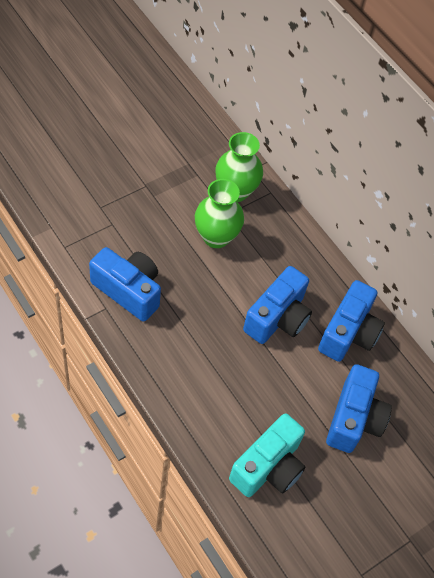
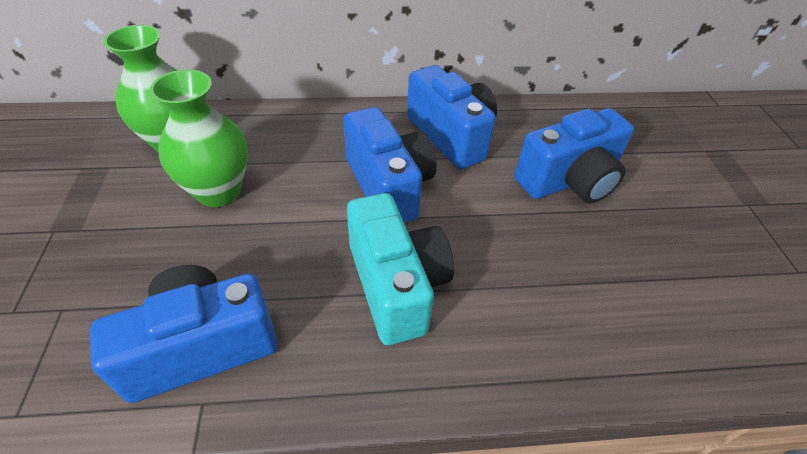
camera: 55 degrees left, 10 degrees down
(268, 467) = (613, 300): turquoise camera -> turquoise camera (396, 285)
(354, 419) = (569, 181): blue camera -> blue camera turned 105 degrees clockwise

